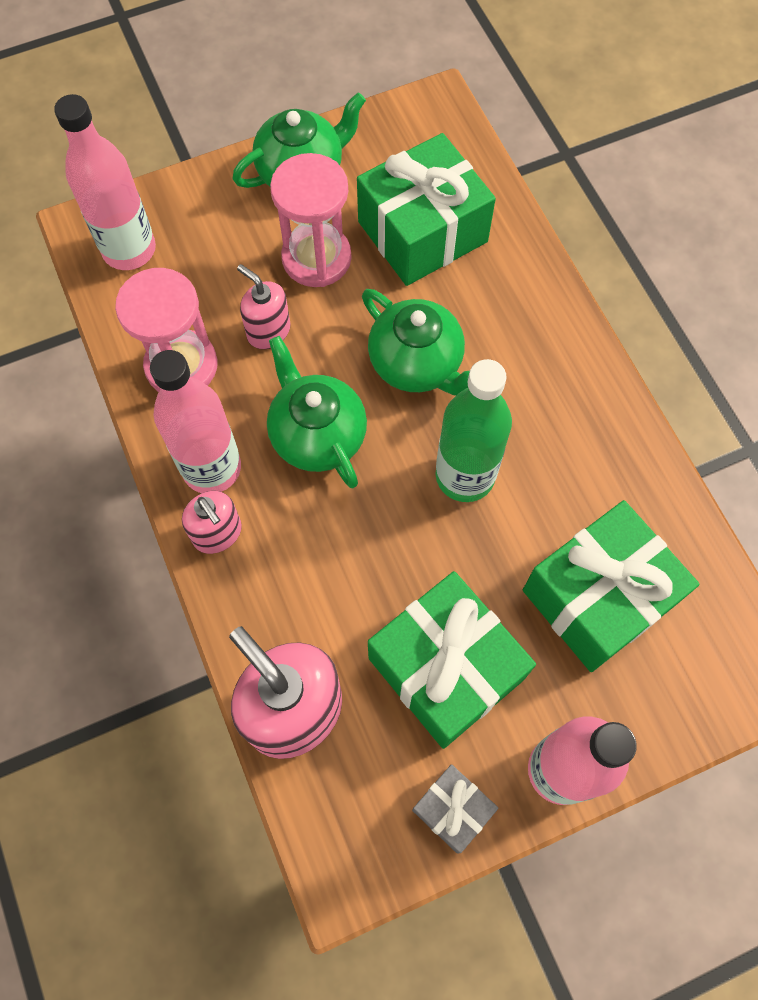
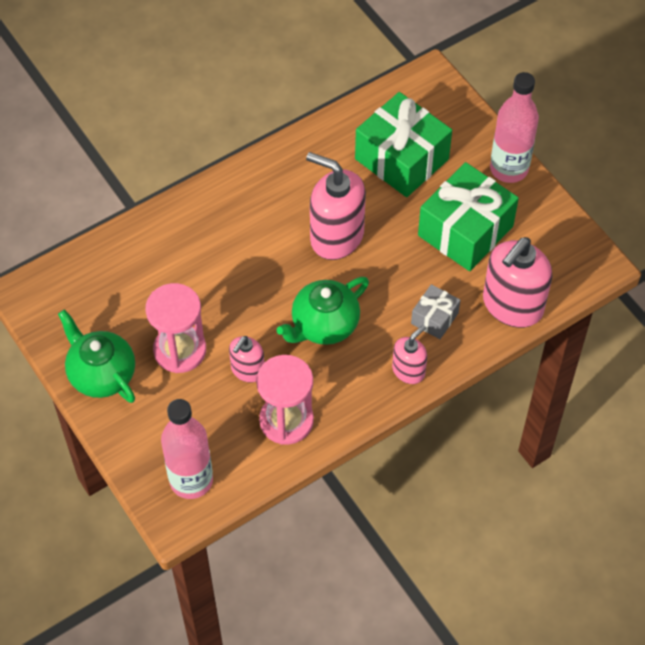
camera: 100 degrees left, 10 degrees down
(212, 468) = (362, 384): pink bottle -> none
(417, 364) = (258, 274): green teapot -> none
(422, 232) = (146, 286): green gift -> none
(452, 810) = (546, 217): grey gift -> grey gift (434, 318)
(465, 476) = (336, 236): green bottle -> pink soap dispenser

